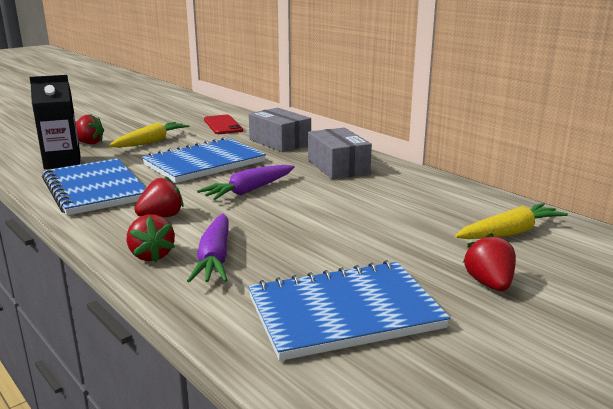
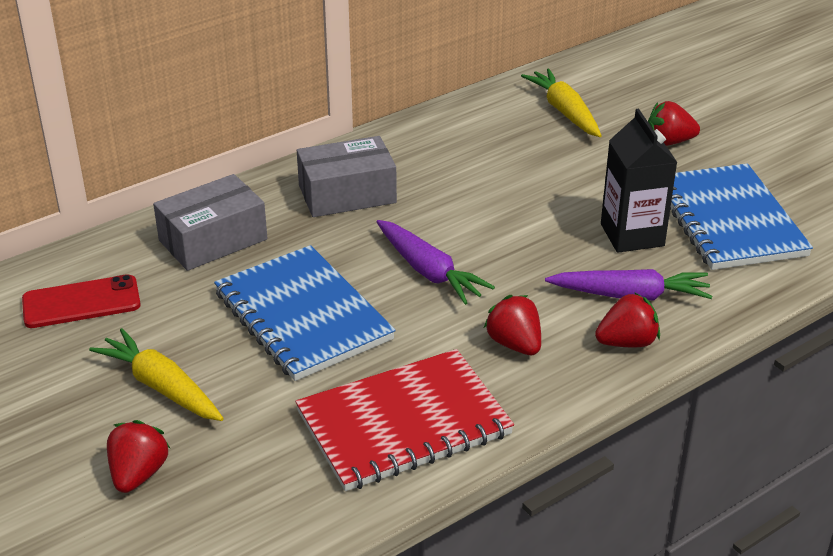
camera: 85 degrees left, 15 degrees up
(62, 162) = (255, 489): black carton -> black carton (632, 235)
(95, 189) = (403, 423): blue notebook -> red notebook

